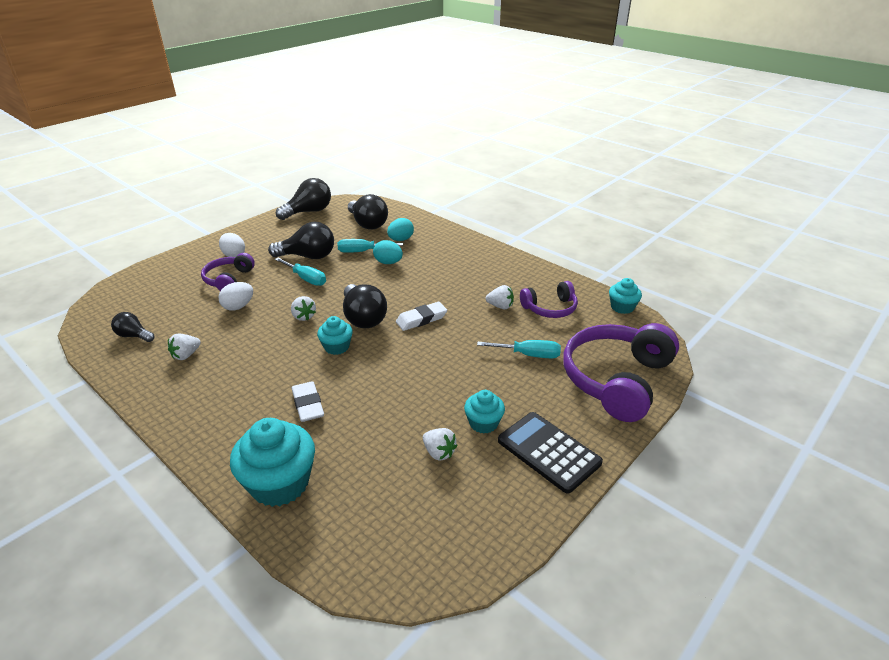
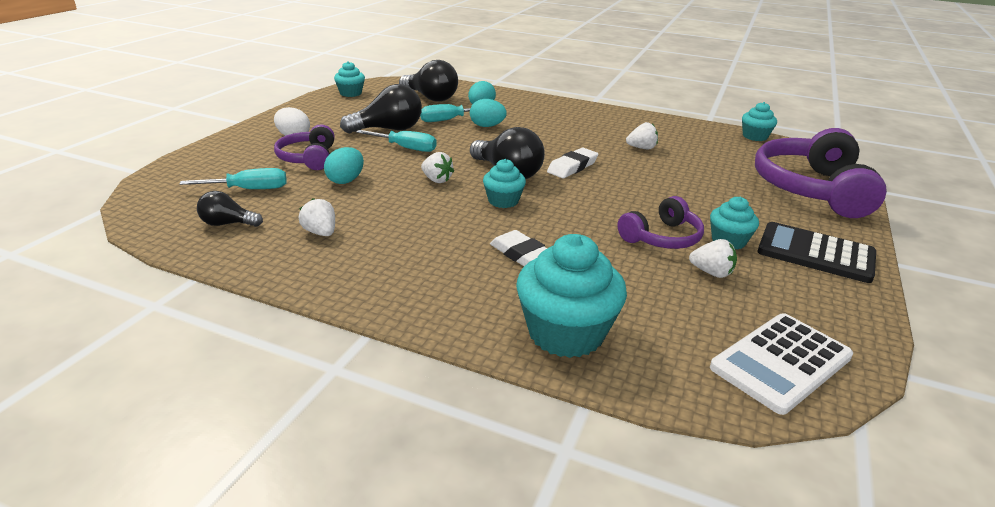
camera: 20 degrees left, 5 degrees down
(186, 355) = (320, 233): white strawberry -> white strawberry turned 120 degrees clockwise
(238, 306) = (346, 180): white egg -> turquoise egg
(308, 212) = (351, 93): black light bulb -> turquoise cupcake
(414, 550) = (781, 362): none -> white calculator
(528, 355) = (711, 181): turquoise screwdriver -> turquoise screwdriver (249, 189)
(550, 308) = (691, 144): purple headphones -> purple headphones (662, 238)

